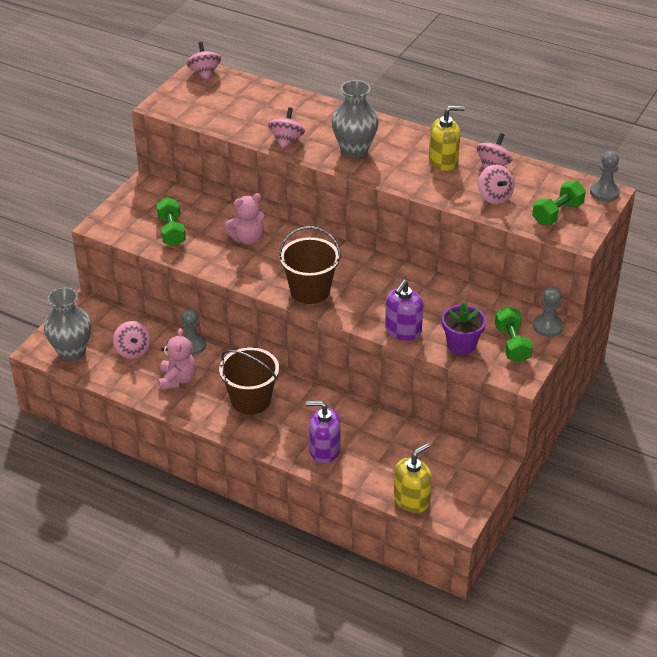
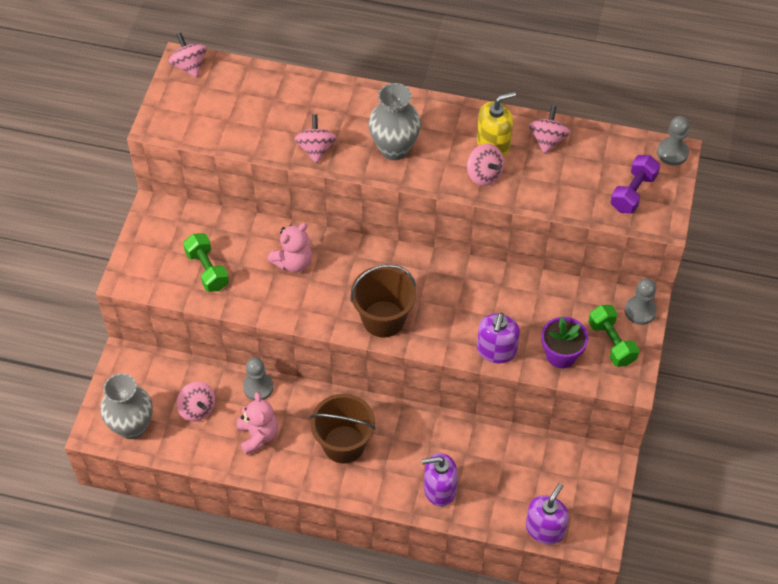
camera: 15 degrees left, 15 degrees up
(411, 500) = (545, 529): yellow soap dispenser -> purple soap dispenser
(494, 197) = (562, 183): pink spinning top -> pink spinning top (484, 175)
(557, 213) = (633, 192): green dumbbell -> purple dumbbell

